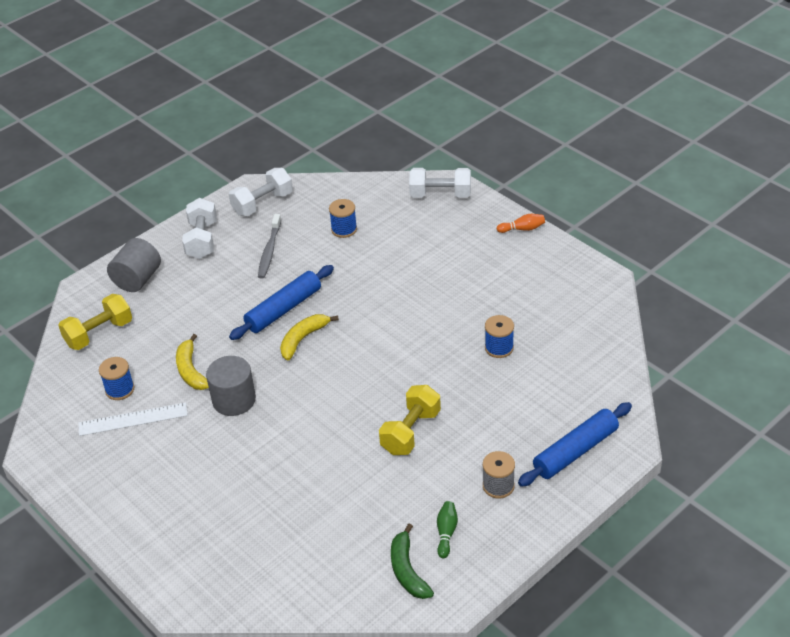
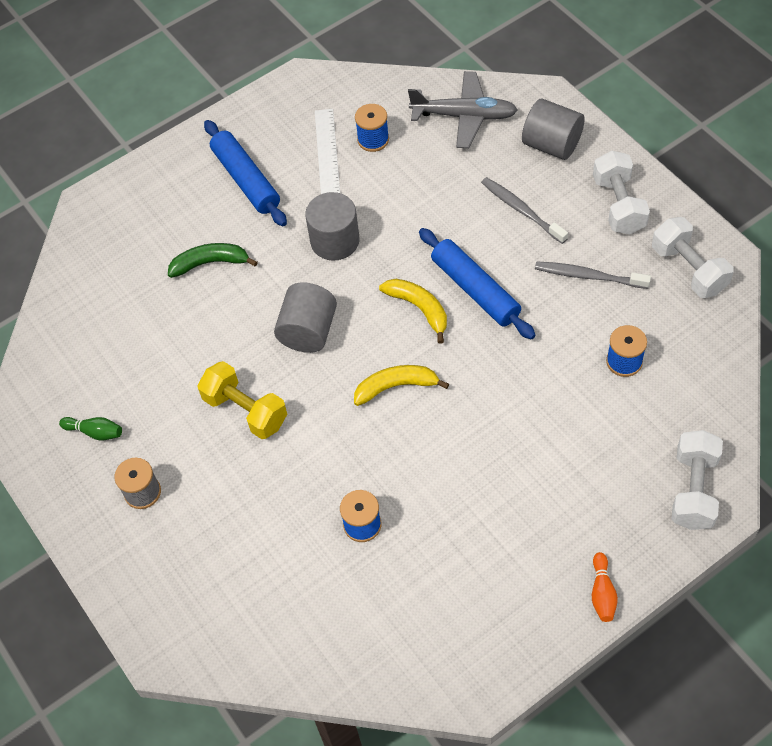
camera: 100 degrees right, 15 degrees up
(99, 333) = (464, 116): yellow dumbbell -> grey plane
(191, 370) = (389, 201): yellow banana -> yellow banana (396, 387)
(202, 240) = (618, 205): white dumbbell -> white dumbbell turned 75 degrees clockwise
(205, 290) = (522, 210): none -> grey toothbrush
(329, 403) = (308, 331): none -> grey cylinder
(407, 570) = (60, 391): green banana -> green banana (210, 263)
(575, 451) = (170, 586): blue rolling pin -> blue rolling pin (246, 180)

